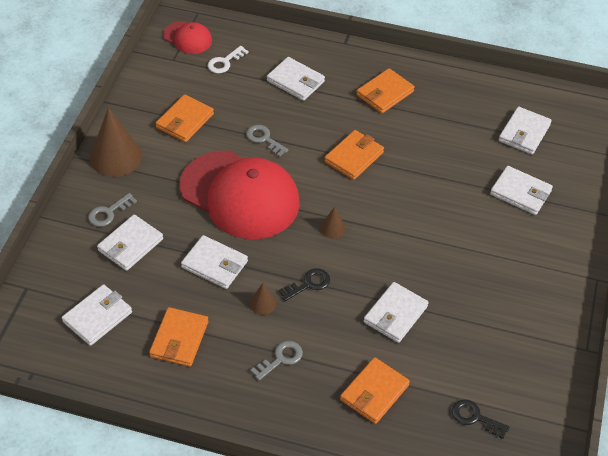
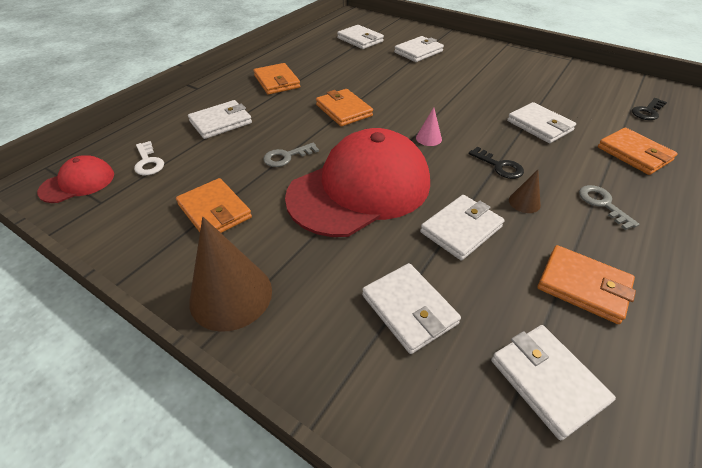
camera: 70 degrees left, 5 degrees down
(108, 213) = (337, 325): grey key -> none
(308, 284) = (499, 166): black key -> black key turned 150 degrees clockwise
(332, 228) = (428, 138): brown cone -> pink cone

